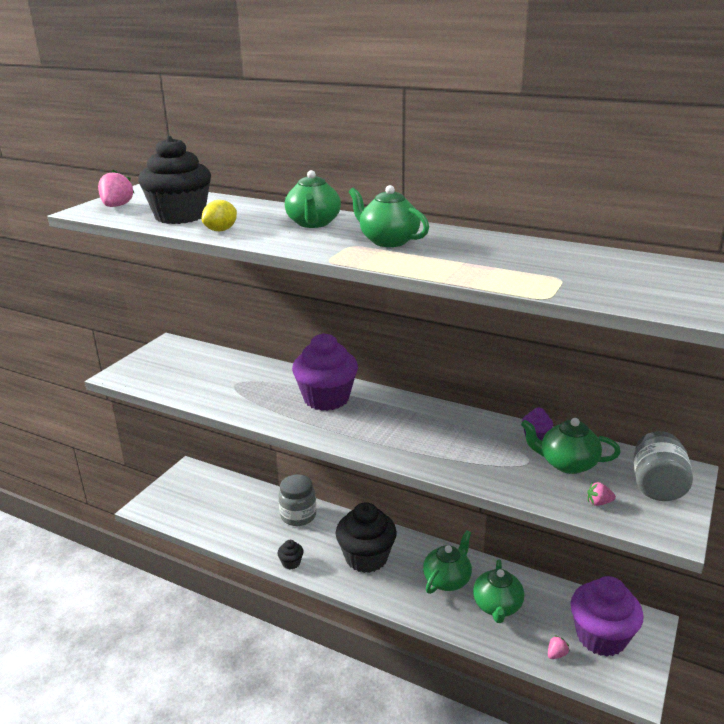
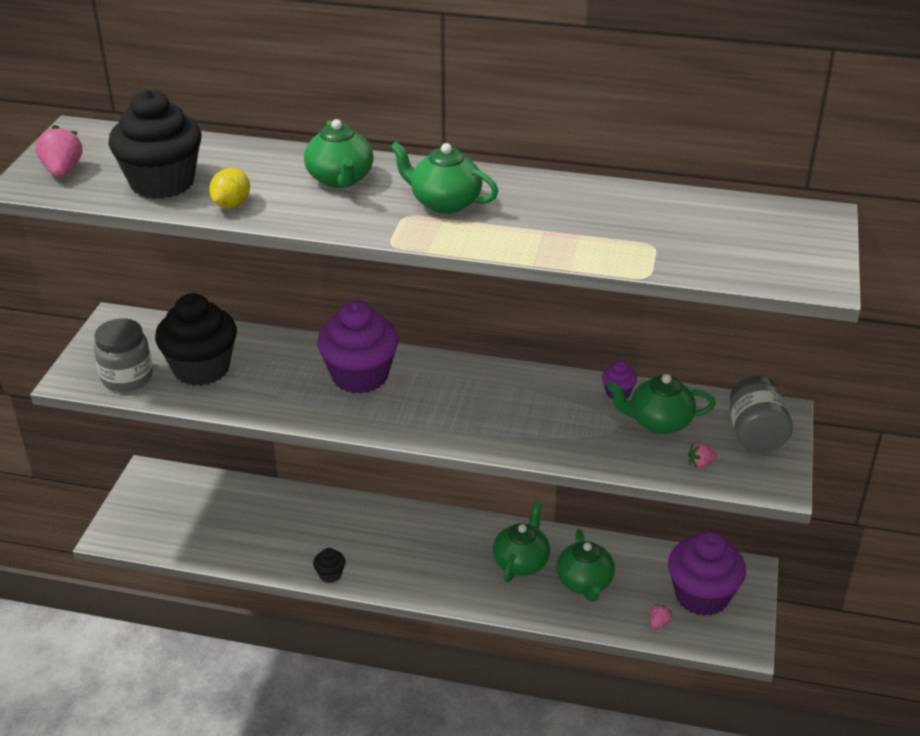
camera: 15 degrees left, 10 degrees up
(298, 515) = (317, 513): grey jar -> grey jar (127, 377)
(366, 558) = (419, 552): black cupcake -> black cupcake (201, 368)

